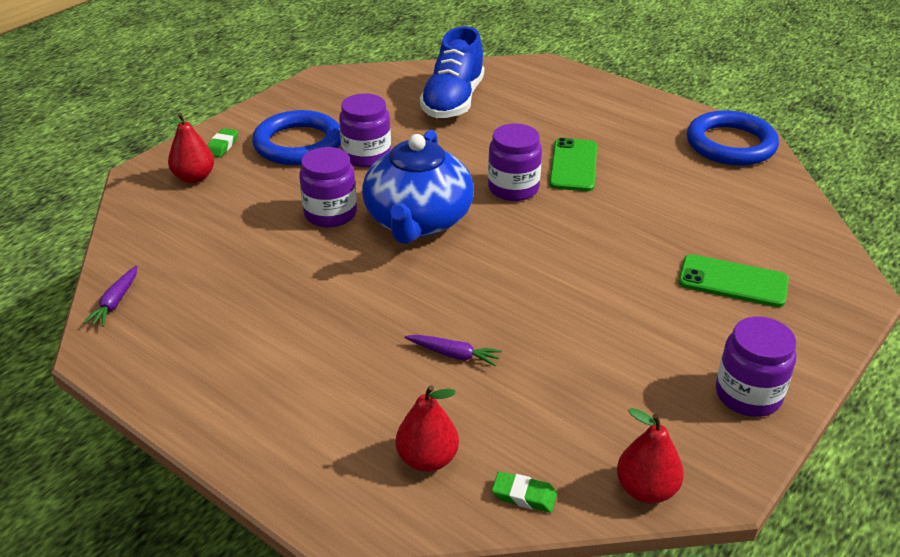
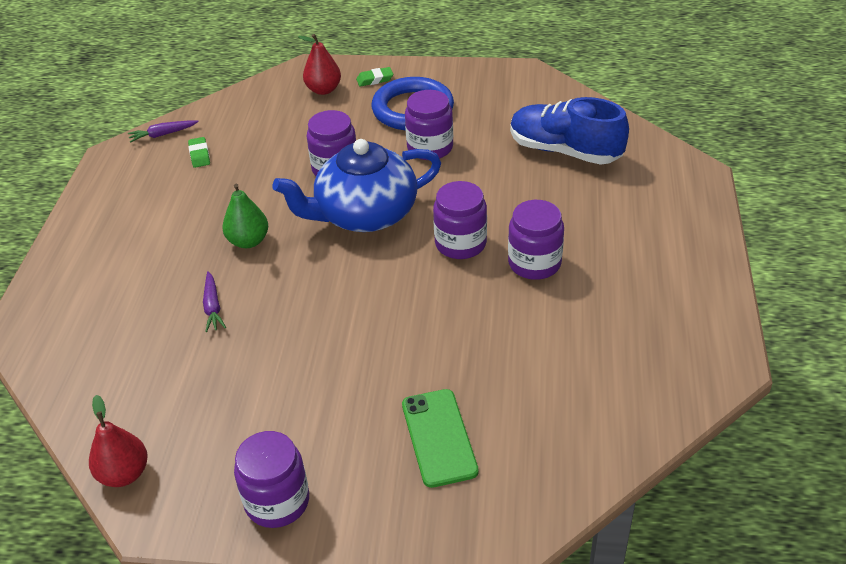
camera: 60 degrees right, 5 degrees up
(377, 300) = (248, 241): none -> green pear
(427, 459) = (94, 343): red pear -> none
(453, 101) = (565, 151): blue shoe -> blue shoe turned 45 degrees clockwise
(524, 495) = (84, 407): green eraser -> green eraser (199, 155)
(573, 165) = (534, 263): green phone -> purple jar
(730, 144) = (692, 355): blue ring -> none

